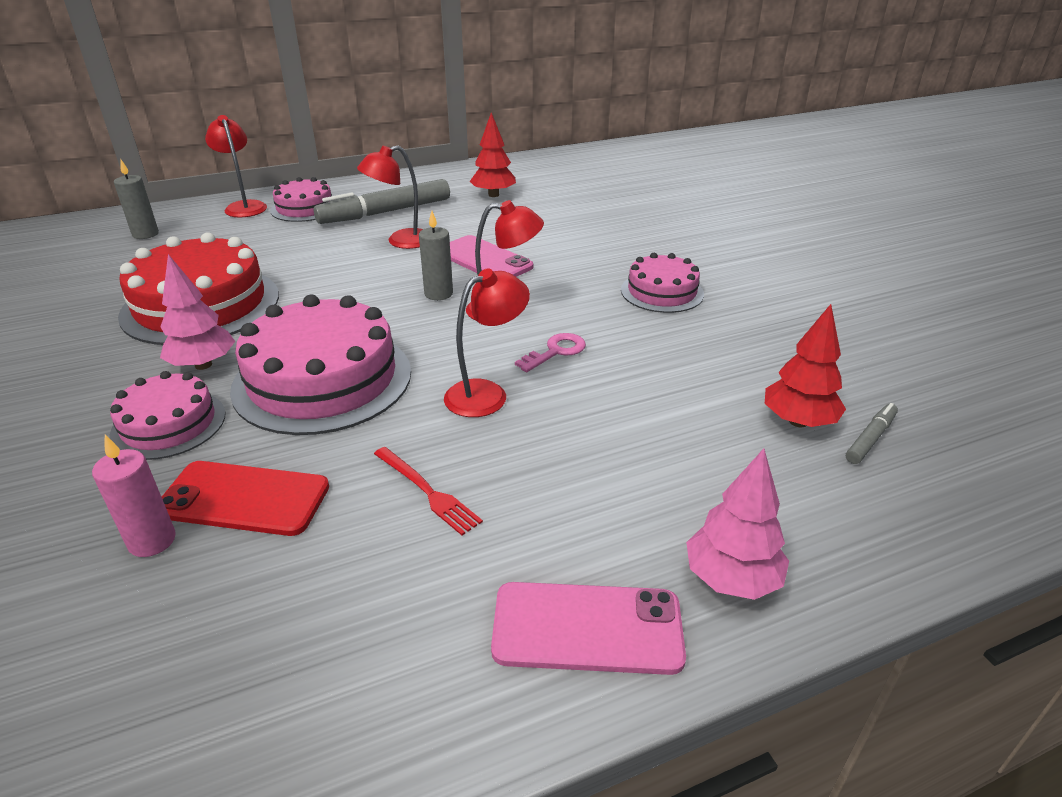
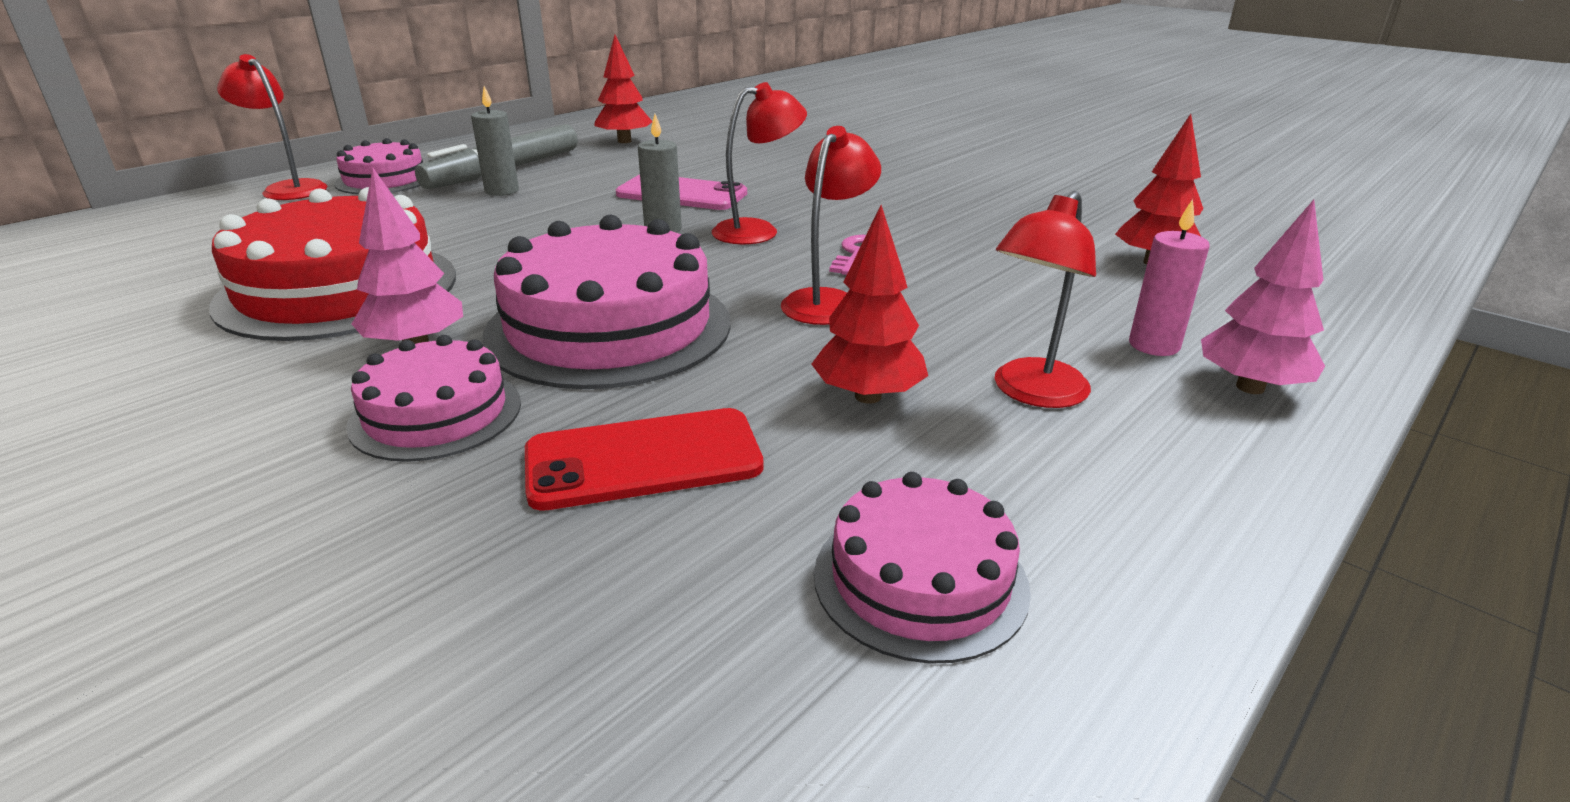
camera: 25 degrees left, 5 degrees down
(145, 234) = (155, 234): grey candle -> grey candle (502, 191)
(152, 541) = (560, 536): pink candle -> pink candle (1154, 345)
(401, 241) = (557, 192): red lamp -> red lamp (1032, 393)
(427, 491) = (868, 396): red fork -> red tree
(587, 628) = (1177, 462): pink phone -> none
(662, 292) = (907, 192): pink cake -> pink cake (920, 579)
(870, 439) = (1226, 262): grey marker -> none

